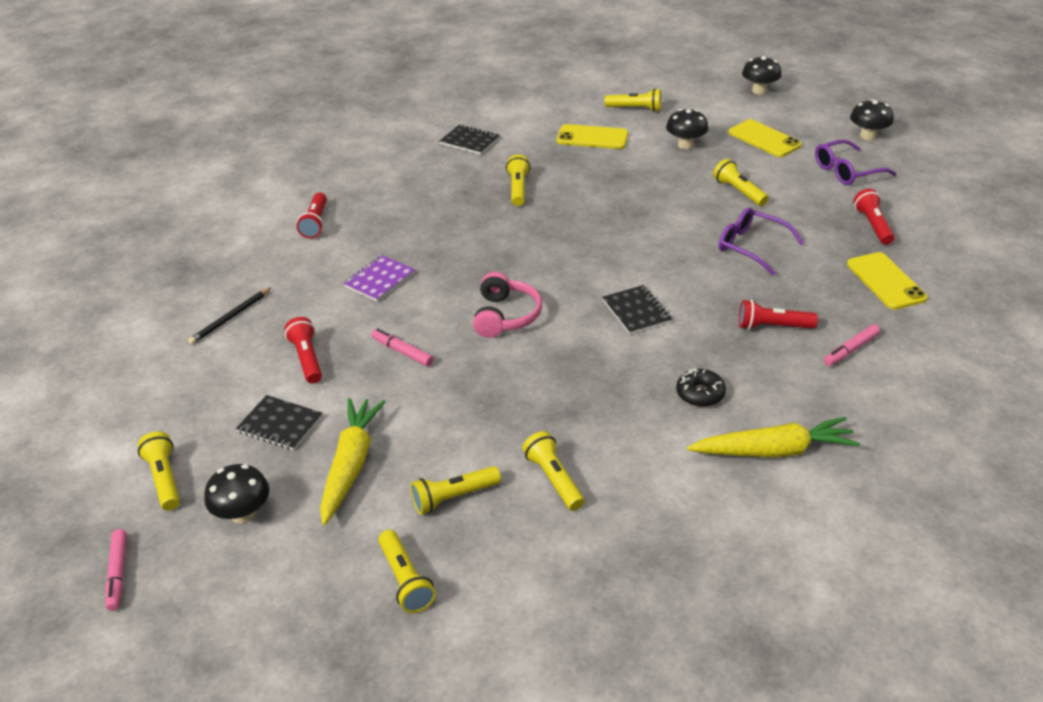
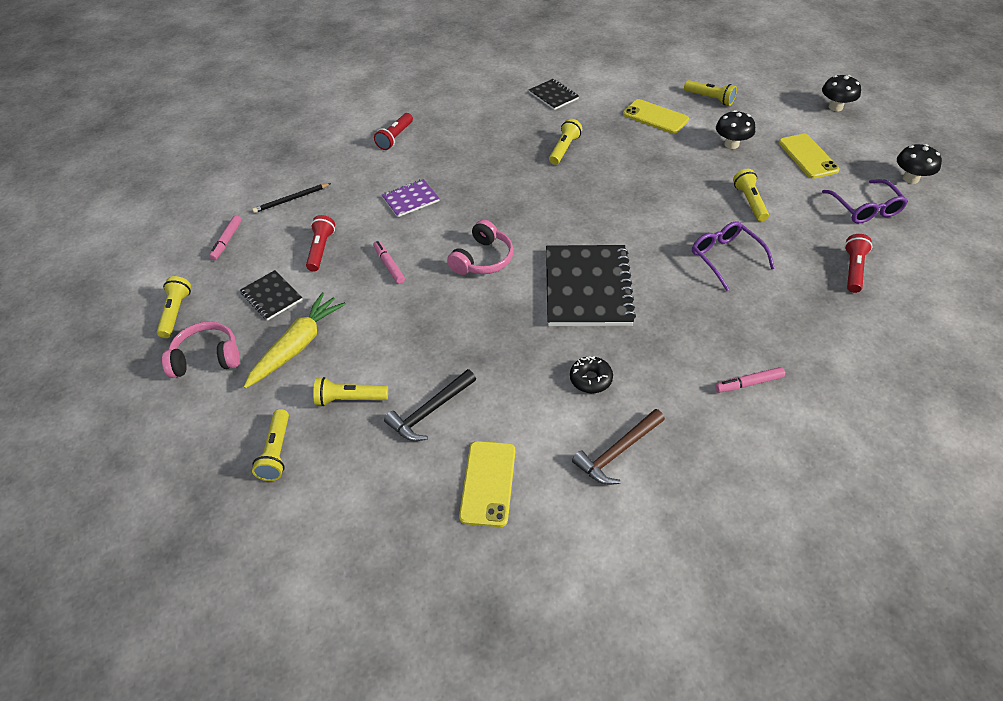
camera: 25 degrees right, 10 degrees up
(118, 573) = (108, 373): pink marker -> pink marker (227, 241)
(243, 514) = (207, 358): black mushroom -> pink headphones
(554, 479) = (430, 411): yellow flashlight -> black hammer
(636, 311) = (587, 288): black notebook -> black notebook, size x1.98
(772, 326) = (693, 338): red flashlight -> none
(773, 451) = (617, 452): yellow carrot -> brown hammer
(846, 171) = (865, 208): purple glasses -> purple glasses turned 105 degrees counterclockwise
(885, 281) = (827, 328): yellow phone -> yellow phone (488, 483)

